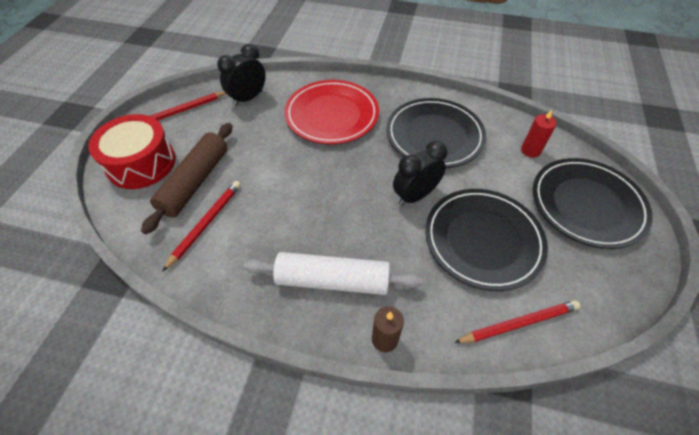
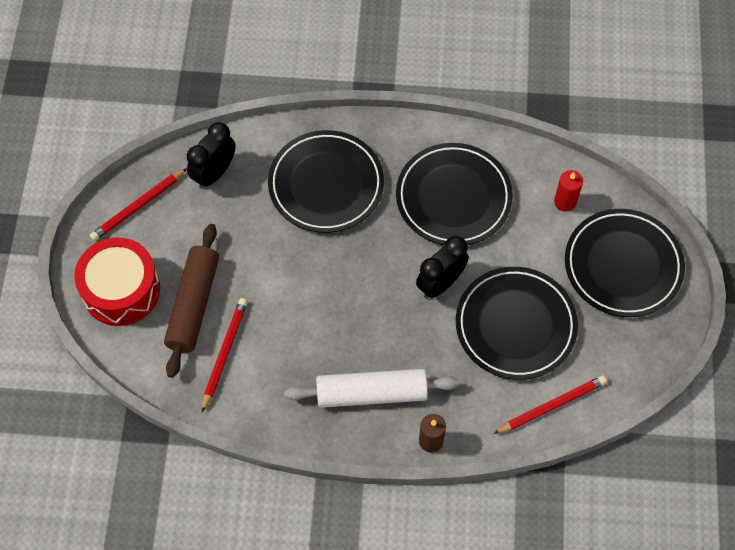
camera: 10 degrees left, 10 degrees up
(332, 115) = (326, 184): red plate -> black plate

